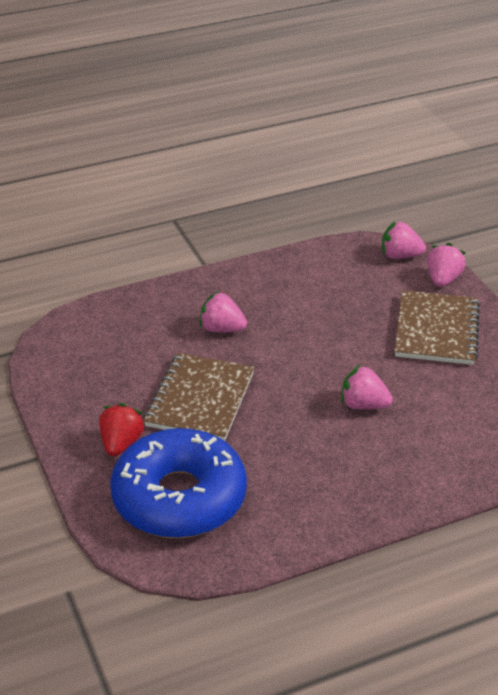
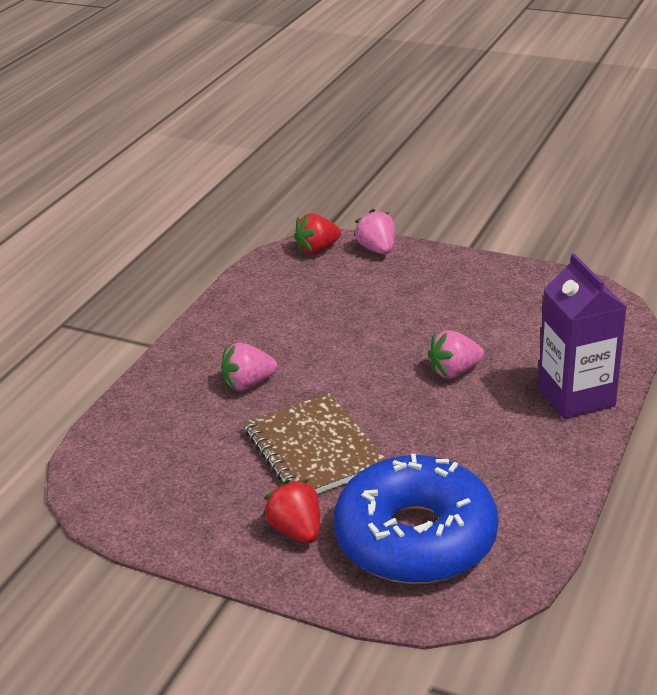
camera: 40 degrees left, 5 degrees down
(400, 256) = (317, 250): pink strawberry -> red strawberry
(421, 478) = (576, 397): none -> purple carton
(436, 330) = (427, 287): brown notebook -> none

